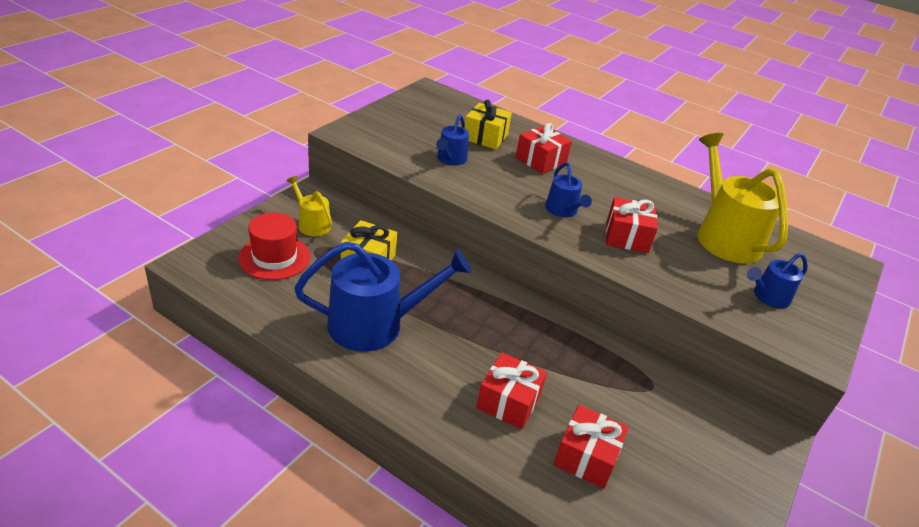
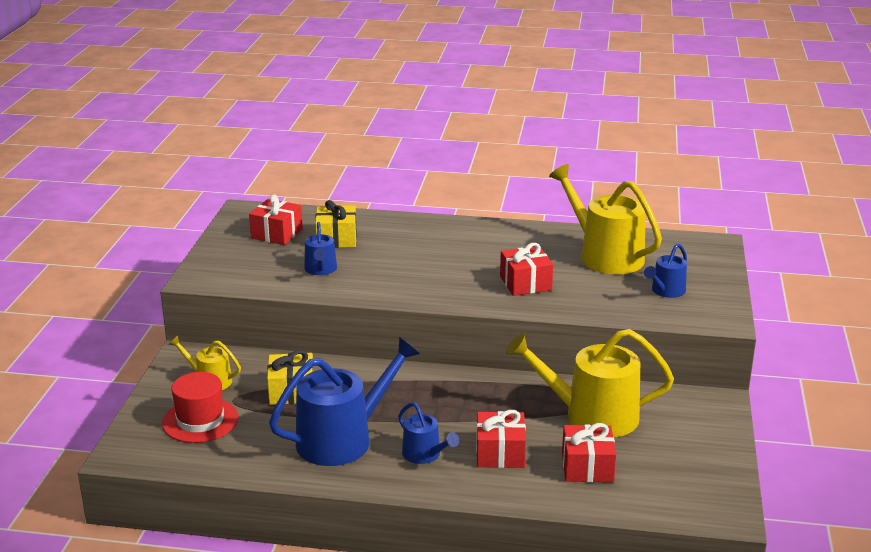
camera: 20 degrees left, 10 degrees down
(541, 161) = (405, 243): red gift -> red gift (277, 234)
(563, 210) = (456, 280): blue watering can -> blue watering can (424, 454)
(627, 398) = (592, 416): none -> yellow watering can

